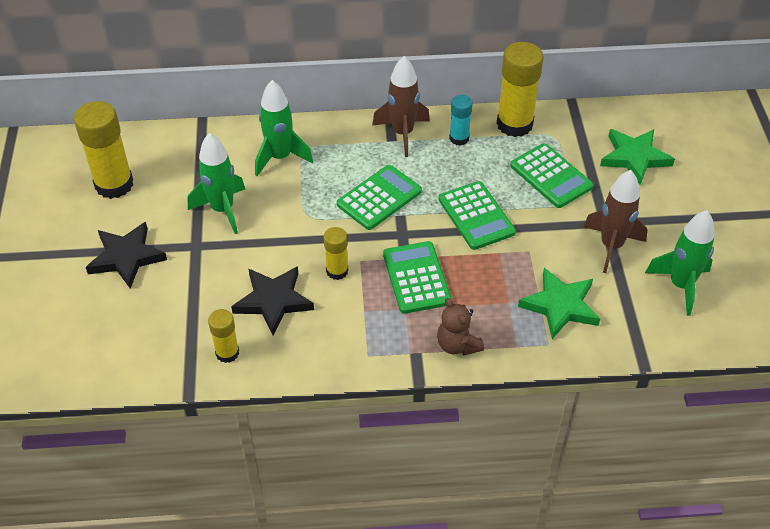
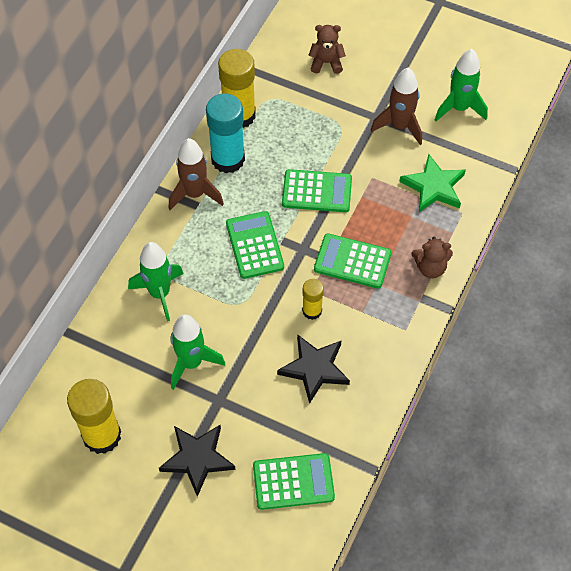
camera: 60 degrees left, 10 degrees up
(227, 353) = (347, 424): yellow glue stick -> none
(459, 138) = (228, 159): turquoise glue stick -> turquoise glue stick, size x1.85
(551, 176) = (309, 123): green calculator -> green calculator (293, 481)
(634, 158) = (326, 63): green star -> brown teddy bear

